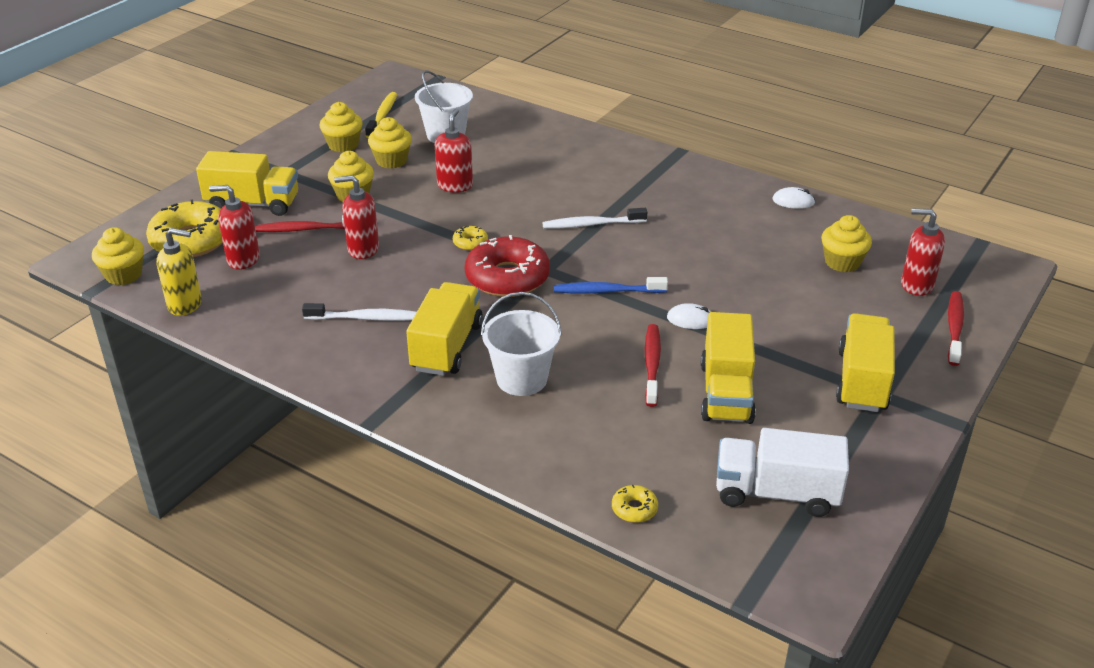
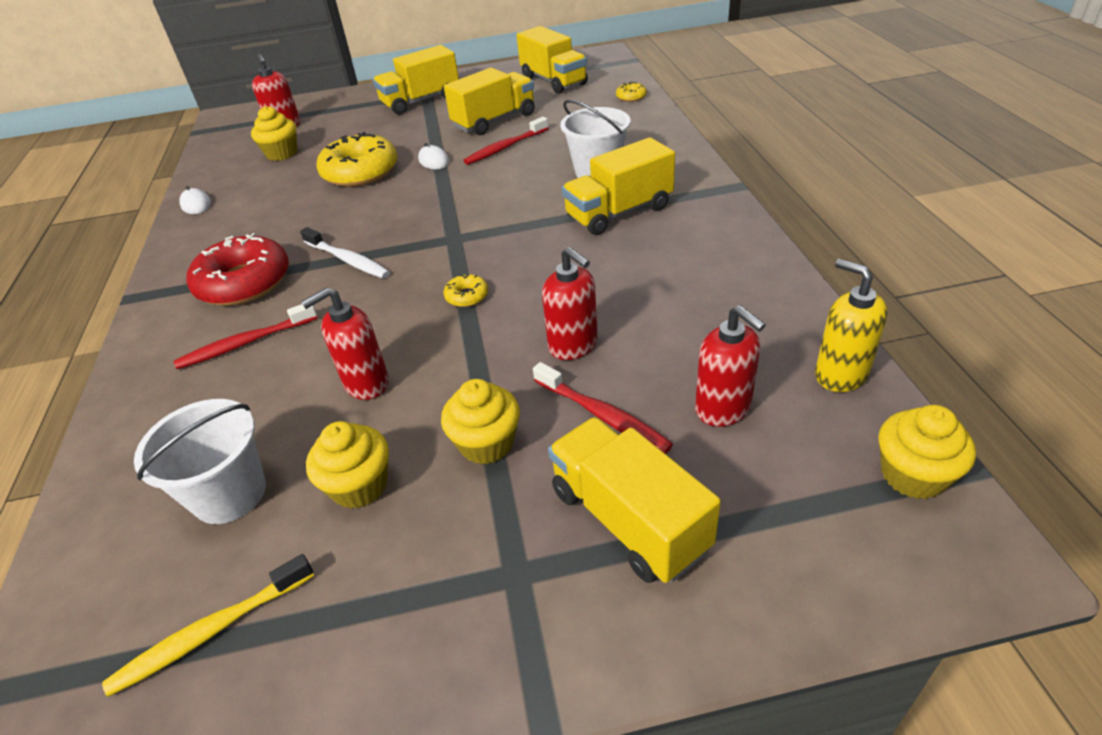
camera: 130 degrees left, 5 degrees up
(191, 240) = (774, 491): yellow donut -> yellow donut (360, 172)
(343, 145) = (363, 585): yellow cupcake -> none
(365, 318) = (656, 265): white toothbrush -> none
(507, 278) = (492, 245): red donut -> red donut (244, 282)
(607, 291) = (445, 200): blue toothbrush -> none
(776, 493) = (553, 81): white truck -> yellow truck
(954, 328) = (325, 103): red toothbrush -> red toothbrush (245, 343)

